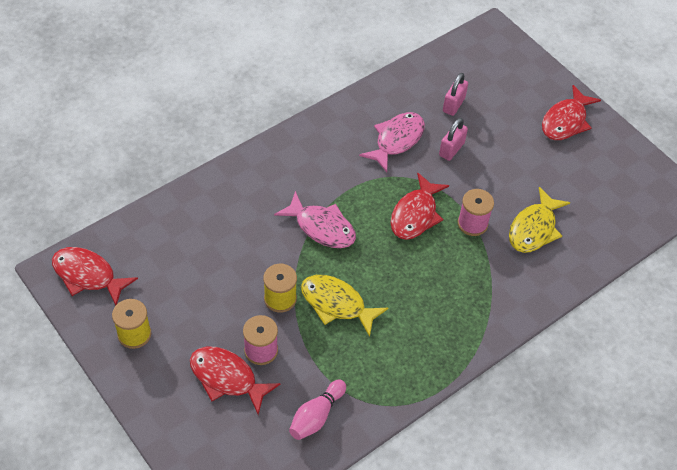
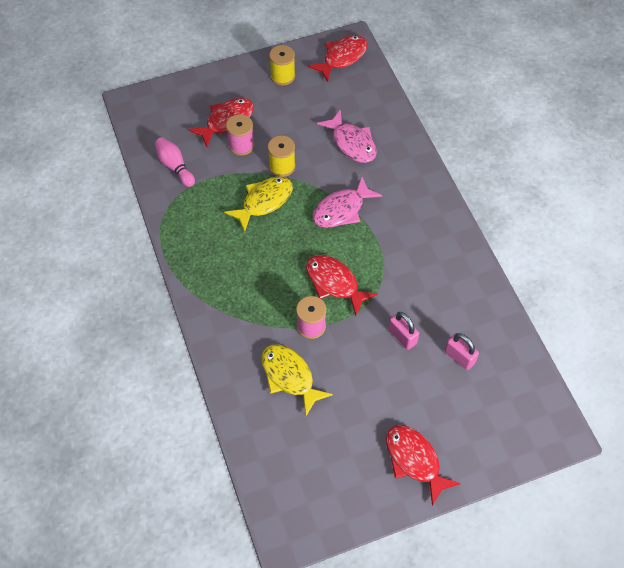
camera: 110 degrees right, 5 degrees up
(396, 140) = (424, 293): pink fish -> pink fish (352, 143)

